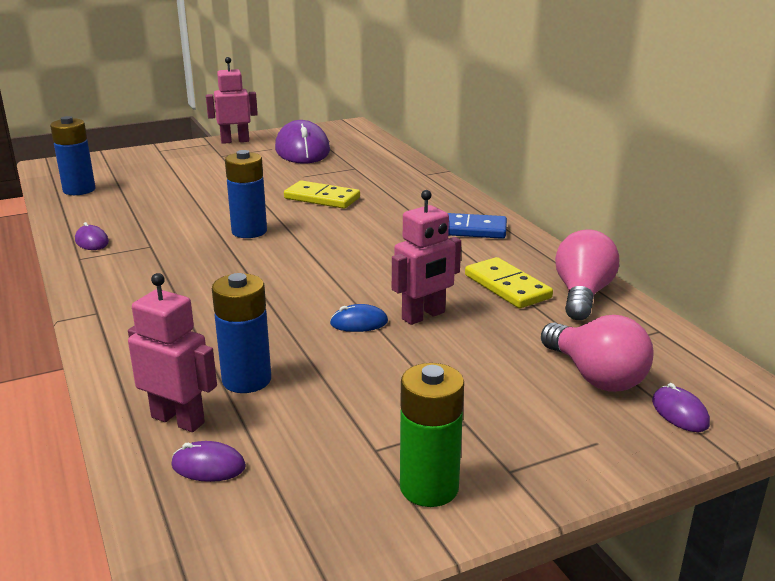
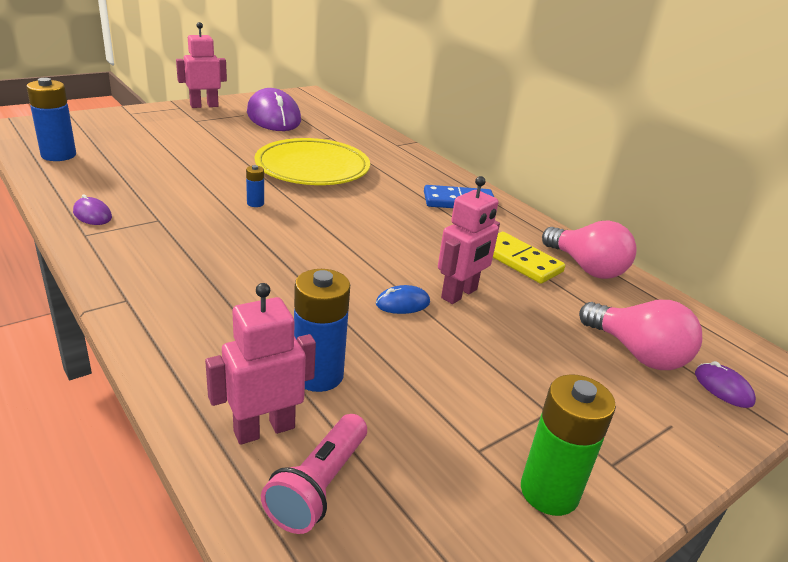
camera: 15 degrees left, 5 degrees up
(178, 419) = (264, 429): pink robot -> pink robot turned 45 degrees counterclockwise
(208, 466) = (318, 486): purple mouse -> pink flashlight
(249, 231) = (255, 203): blue battery -> blue battery, size x0.49
(322, 198) = (312, 168): yellow domino -> yellow plate
(582, 294) = (586, 268): pink light bulb -> pink light bulb turned 135 degrees clockwise

